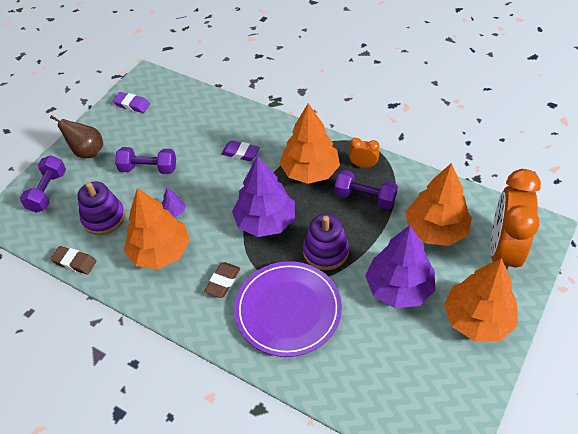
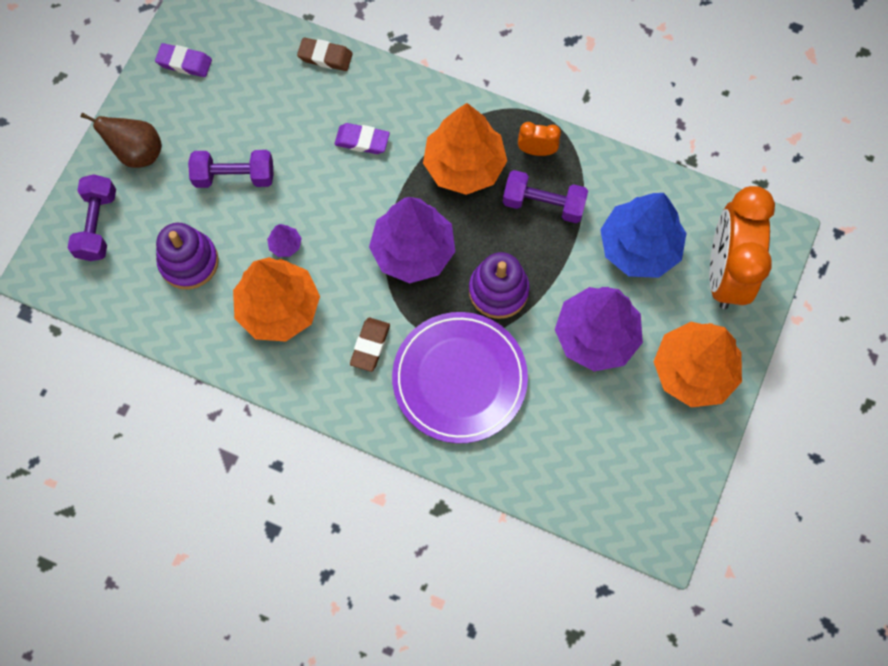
camera: 10 degrees left, 20 degrees up
(74, 262) = (166, 333): brown eraser -> brown eraser (325, 57)
(435, 230) = (639, 247): orange tree -> blue tree

